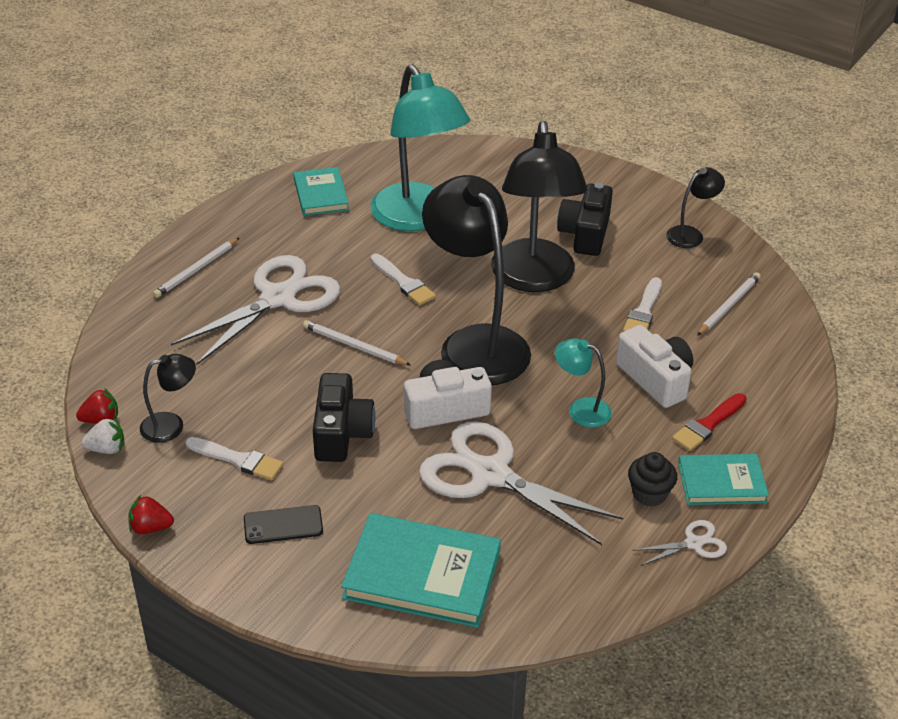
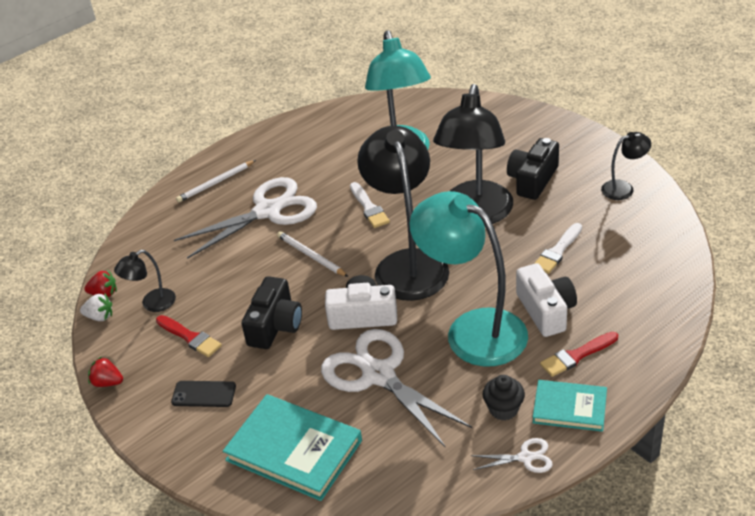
camera: 20 degrees right, 0 degrees up
(171, 425) = (152, 304): black lamp -> black lamp turned 150 degrees clockwise
(238, 459) = (190, 337): white brush -> red brush
(321, 194) = (331, 130): turquoise book -> none
(580, 410) = (472, 329): turquoise lamp -> turquoise lamp, size x2.22
(728, 306) = (634, 254): white pencil -> none

